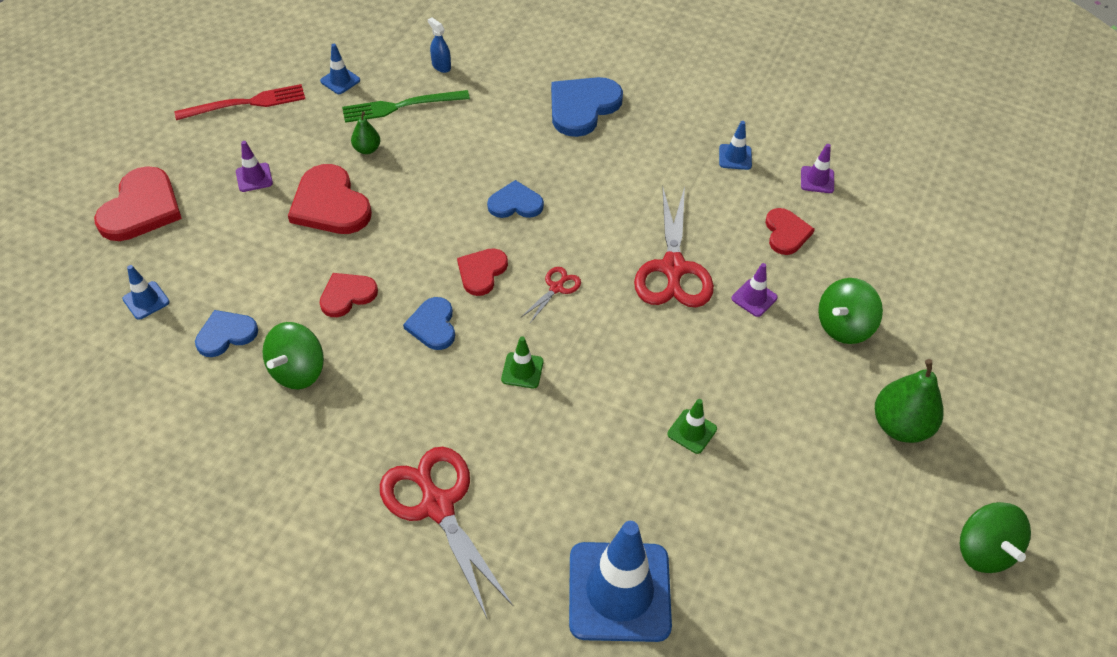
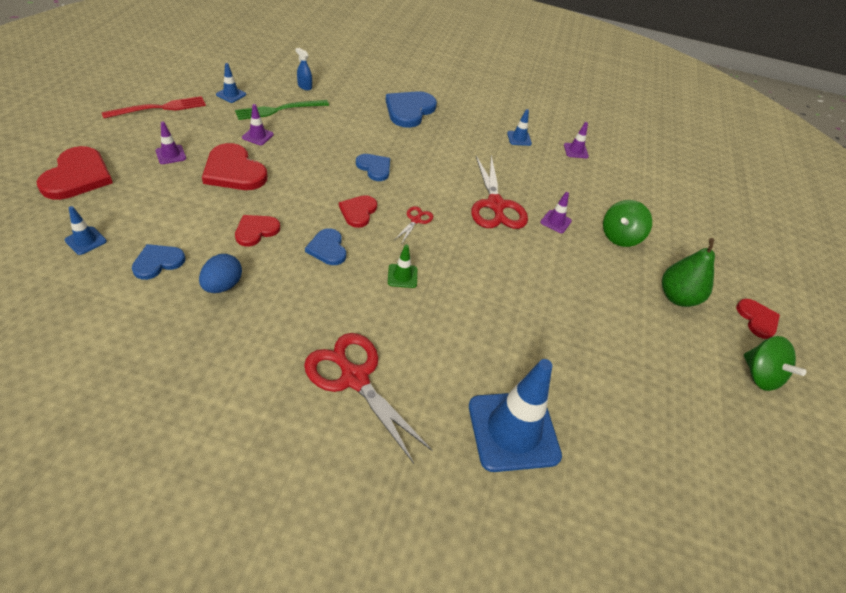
camera: 15 degrees left, 5 degrees down
(298, 371) = (223, 285): green spinning top -> blue egg
(367, 149) = (257, 136): green pear -> purple traffic cone
(515, 203) = (374, 168): blue heart -> blue heart turned 60 degrees clockwise
(692, 431) = (537, 310): green traffic cone -> none
(786, 233) = (565, 182): red heart -> red heart (757, 319)

